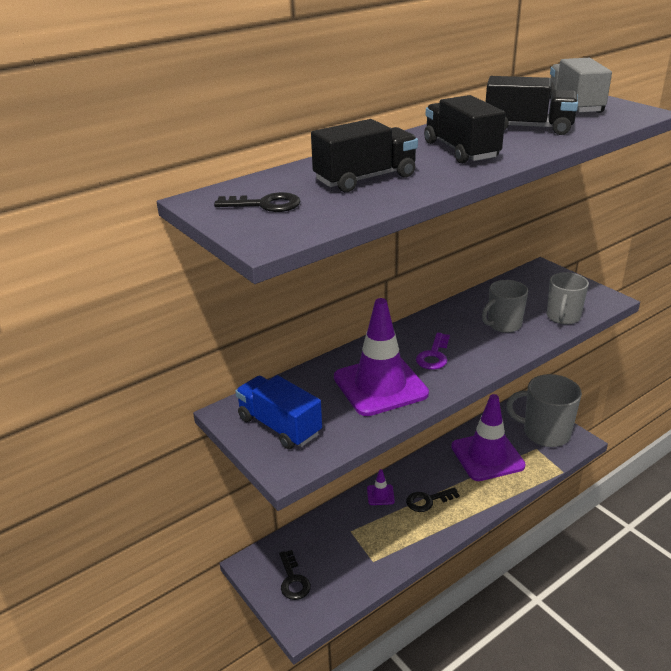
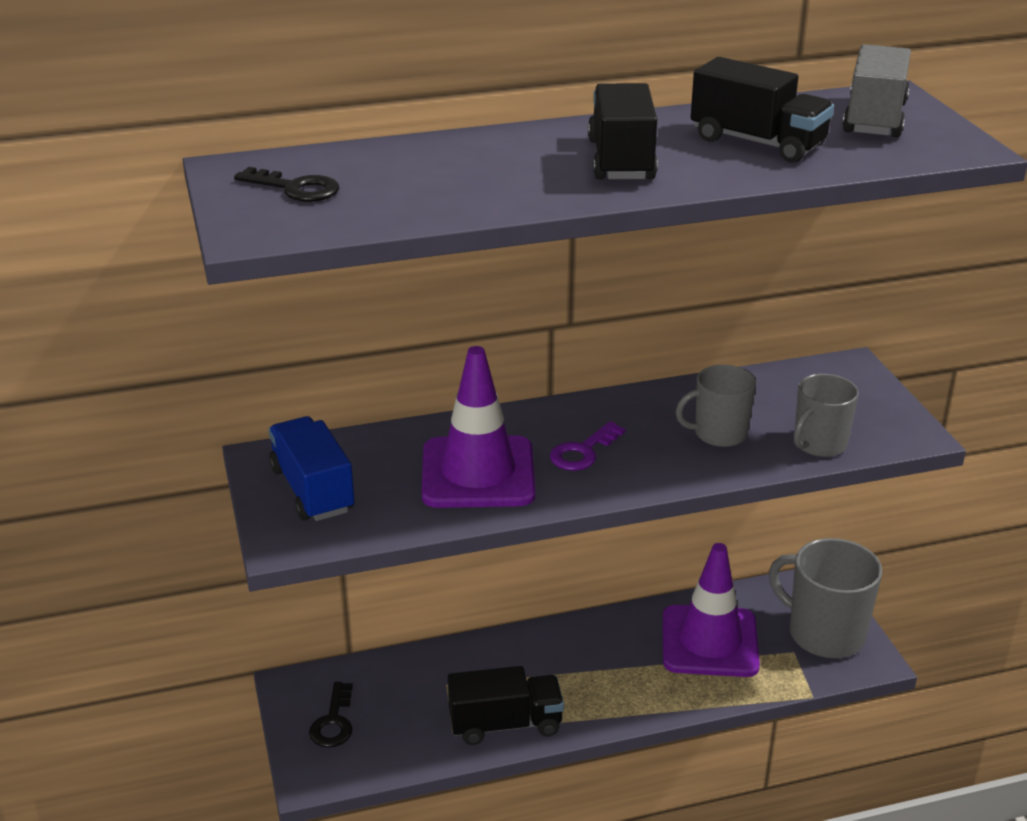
camera: 20 degrees right, 0 degrees up
(365, 179) = (451, 177): black truck -> black truck (505, 724)
(380, 495) = (517, 649): purple traffic cone -> none
(428, 500) = (580, 677): black key -> none

